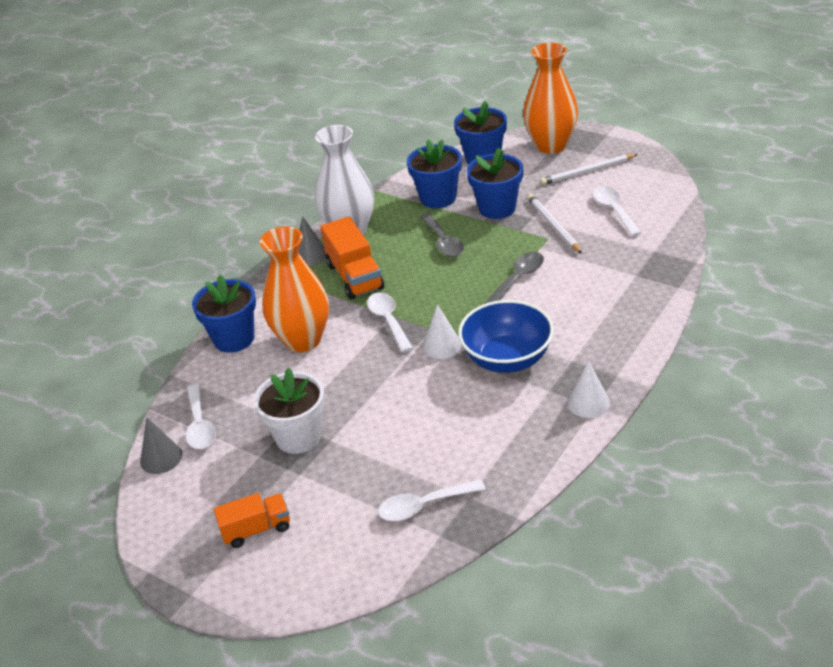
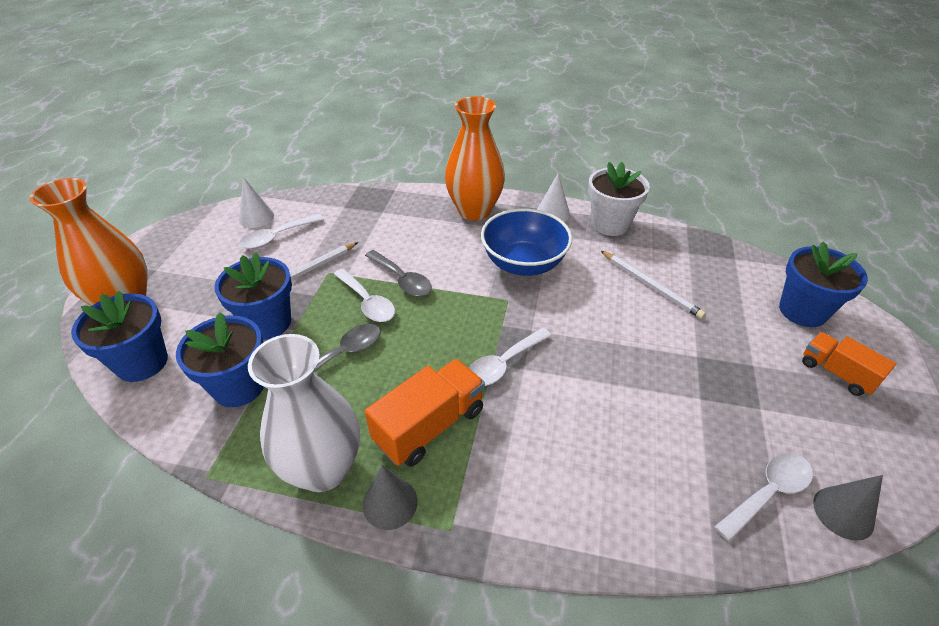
camera: 115 degrees left, 5 degrees up
(234, 339) = (606, 528): blue flower pot -> blue flower pot (802, 311)
(298, 437) = (712, 383): white flower pot -> white flower pot (610, 224)
(303, 340) = (570, 438): orange vase -> orange vase (474, 211)
(424, 506) = (717, 273): white spoon -> white spoon (367, 302)
(442, 345) = (524, 310): white cone -> white cone (256, 217)
(518, 278) = (402, 279): grey spoon -> grey spoon turned 150 degrees counterclockwise
(587, 171) = (196, 265): white pencil -> white pencil (650, 286)

